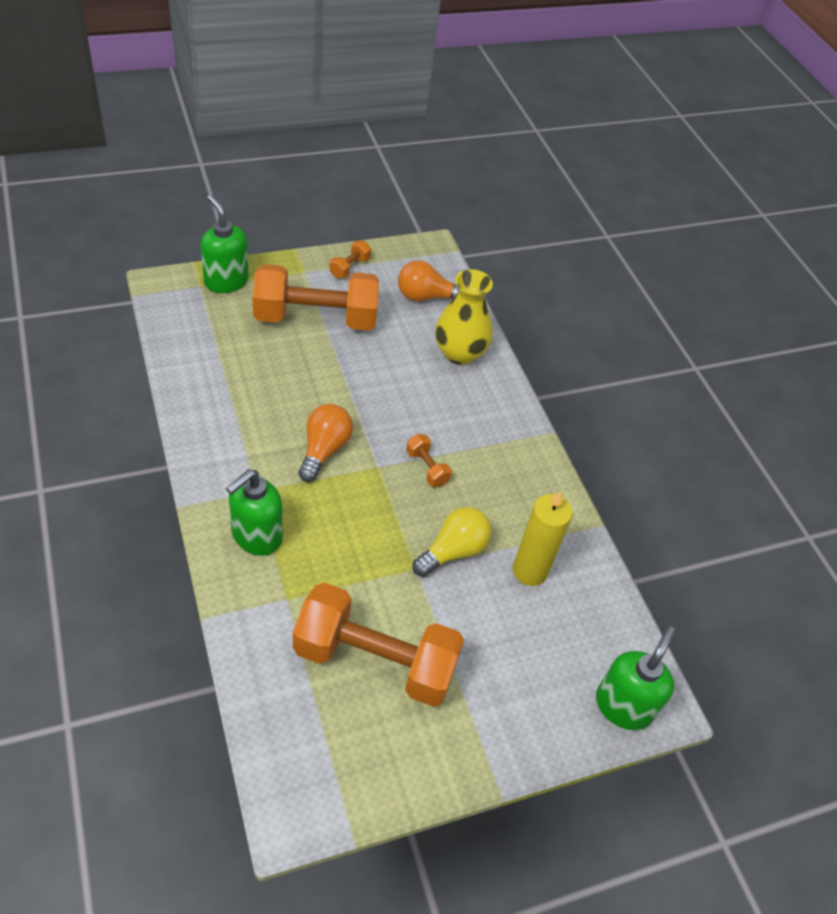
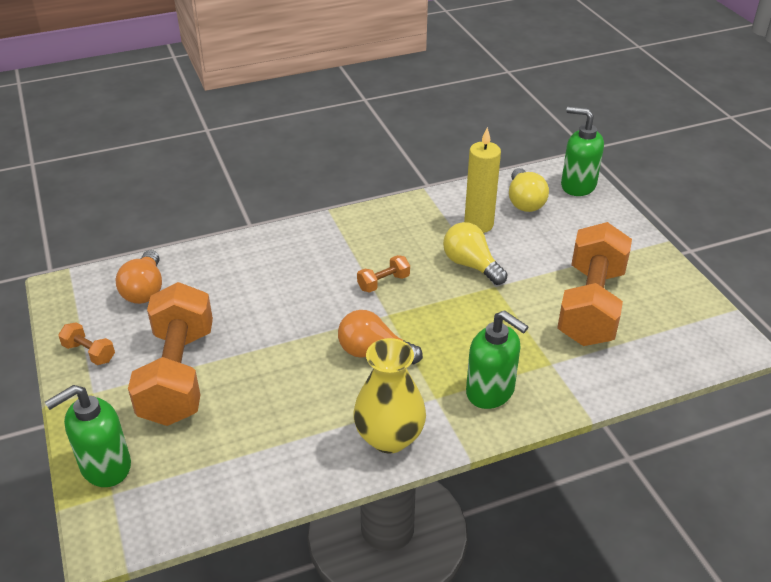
camera: 85 degrees left, 10 degrees down
(459, 353) = (231, 265): yellow vase -> yellow vase (389, 437)
(580, 631) = (524, 201): none -> yellow light bulb

